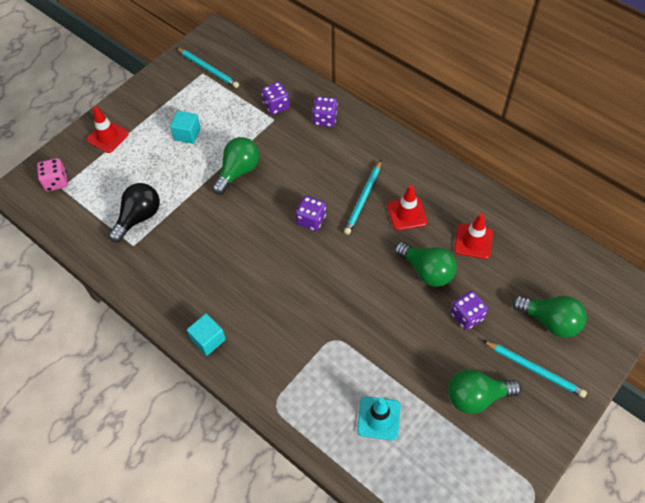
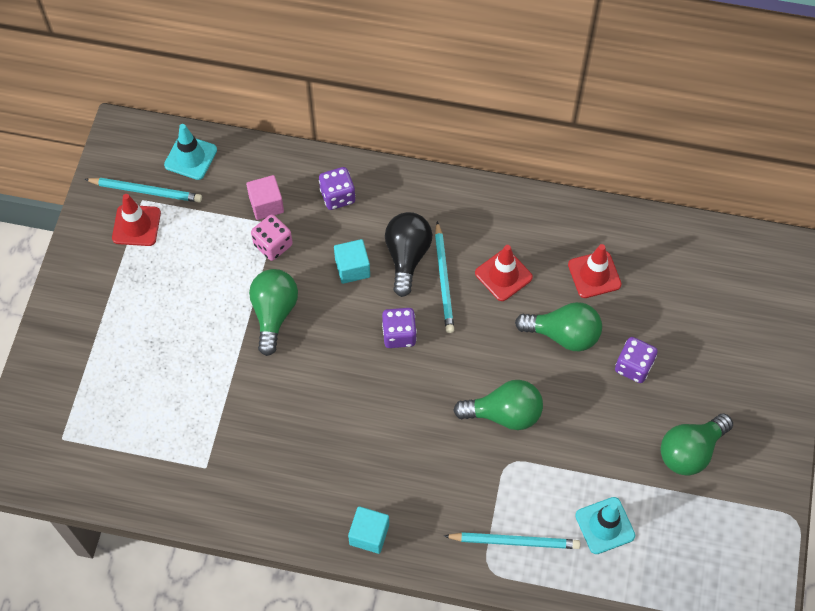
camera: 30 degrees left, 5 degrees up
(56, 182) = (50, 434): pink dice -> pink dice (273, 245)
(107, 137) = (75, 343): red traffic cone -> red traffic cone (136, 225)
(139, 217) = (189, 430): black light bulb -> black light bulb (407, 256)
(187, 134) = (178, 293): turquoise cube -> turquoise cube (352, 268)
(247, 61) = (190, 157): none -> turquoise traffic cone
(276, 106) = (266, 205): purple dice -> pink cube
(534, 369) = (732, 391): turquoise pencil -> turquoise pencil (514, 541)
(550, 321) = (721, 330): green light bulb -> green light bulb (504, 413)

